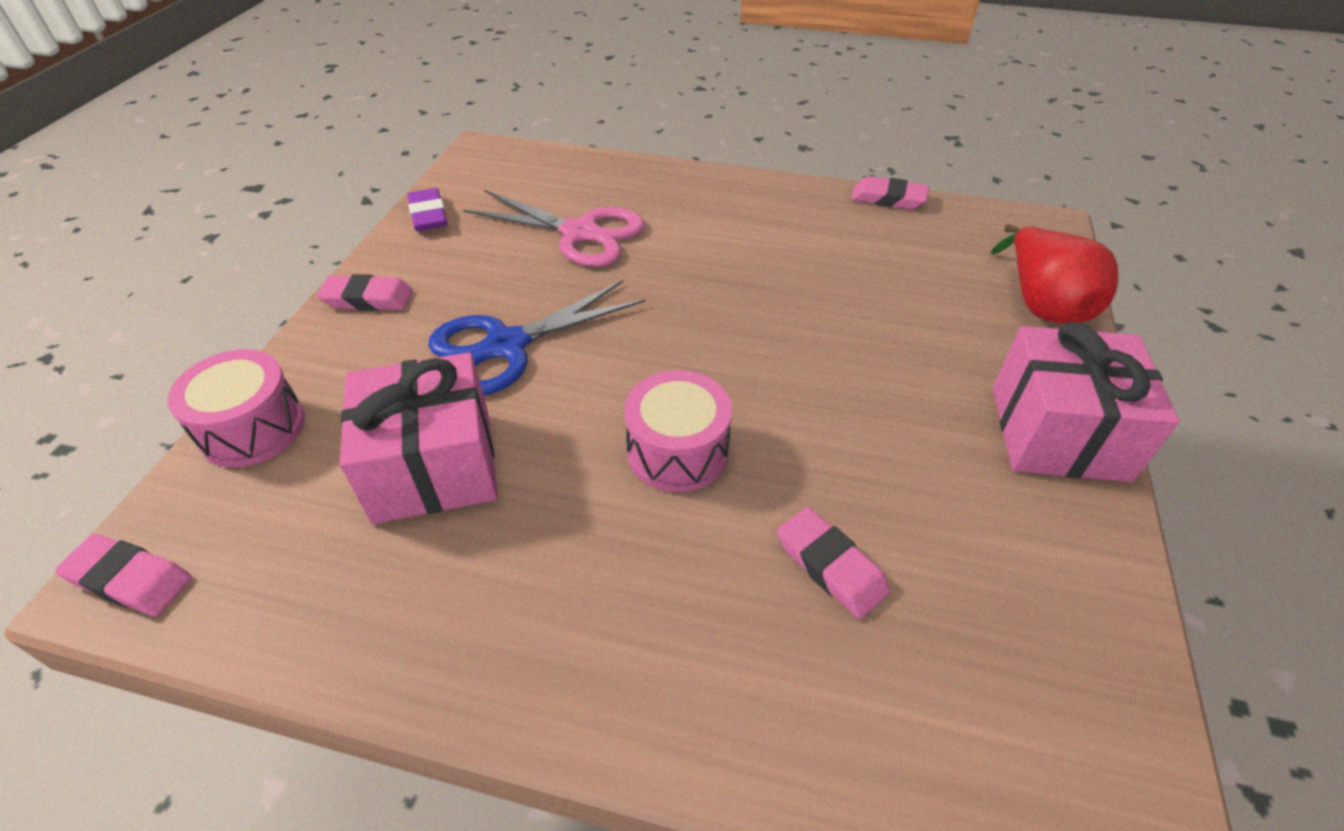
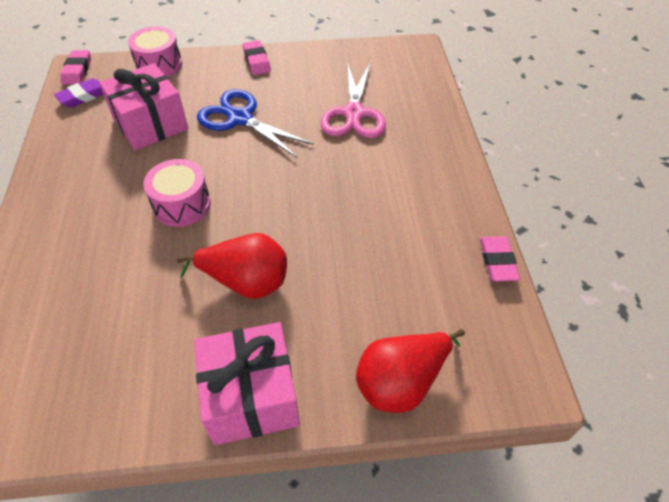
camera: 70 degrees right, 5 degrees up
(429, 215) = (338, 53): purple eraser -> purple eraser (83, 96)
(830, 566) = (116, 284): pink eraser -> none
(867, 403) = (246, 282): none -> red pear

